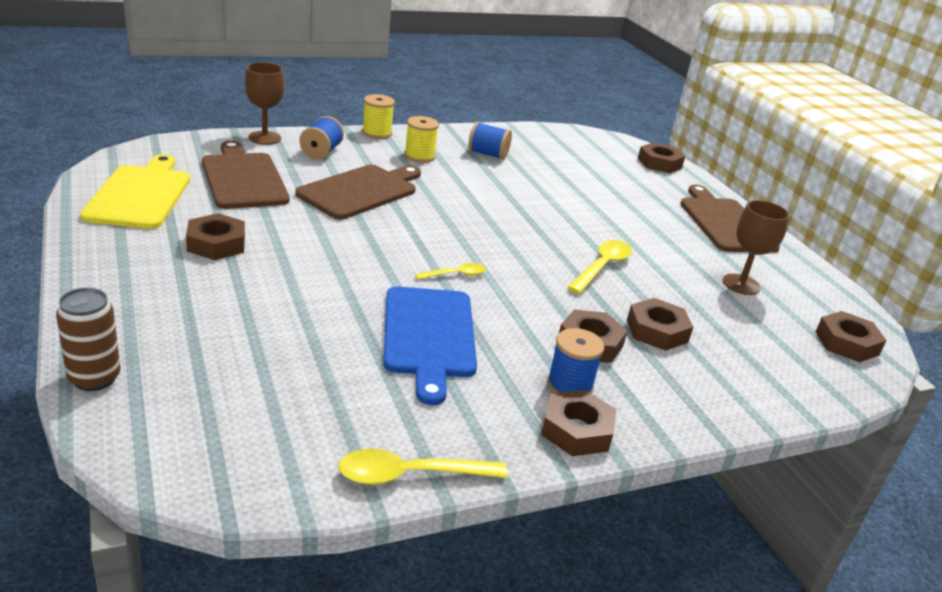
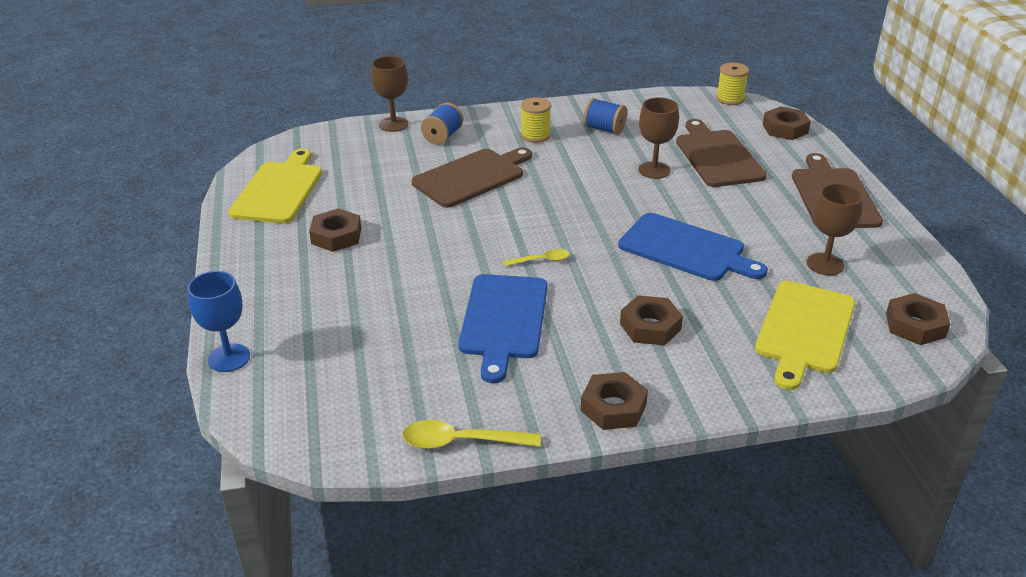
camera: 15 degrees right, 5 degrees up
(94, 378) = (229, 358): brown can -> blue goblet
(243, 178) = (368, 169): brown cutting board -> brown cutting board (717, 156)
(377, 133) = (499, 112): yellow spool -> yellow spool (730, 99)
(548, 193) = (654, 170): none -> brown goblet
(569, 386) = (619, 367): blue spool -> none
(602, 267) = (686, 249): yellow spoon -> blue cutting board
(657, 331) = (720, 314): brown nut -> none
(745, 347) = (804, 330): none -> yellow cutting board

